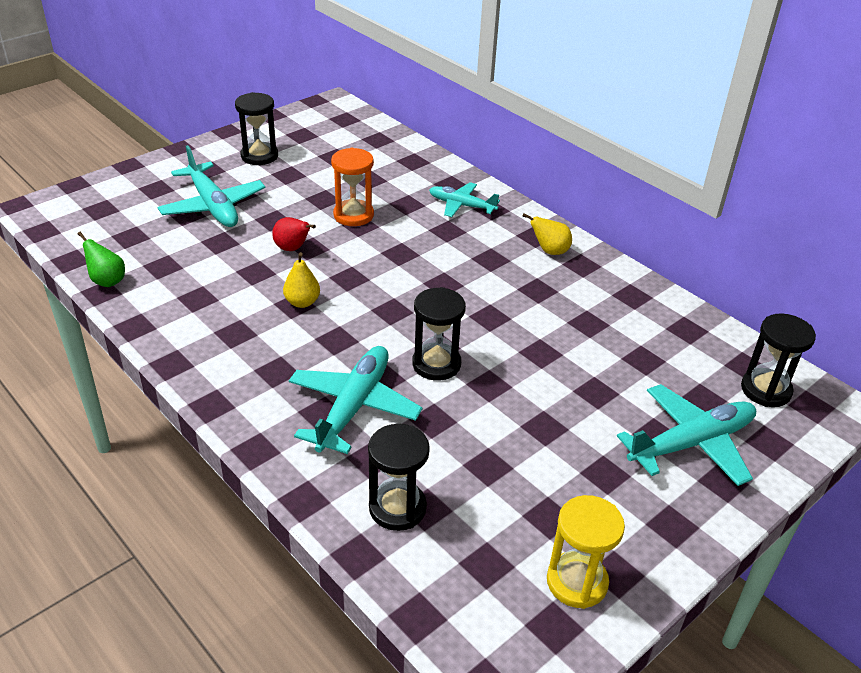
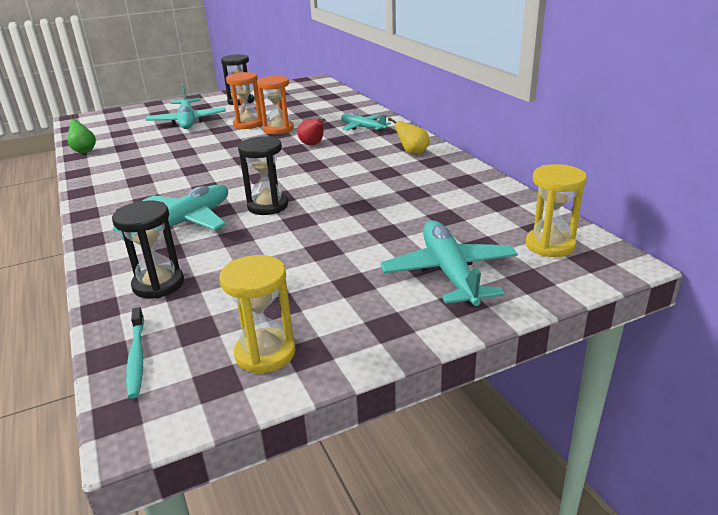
camera: 20 degrees right, 10 degrees down
(293, 249) = (220, 142): red pear -> red pear (313, 145)
(302, 302) = (200, 168): yellow pear -> none
(305, 207) = (248, 124): none -> orange hourglass
(451, 613) = (136, 358): none -> turquoise toothbrush
(691, 444) = (450, 273): turquoise plane -> turquoise plane turned 90 degrees counterclockwise
(765, 390) = (550, 245): black hourglass -> yellow hourglass

